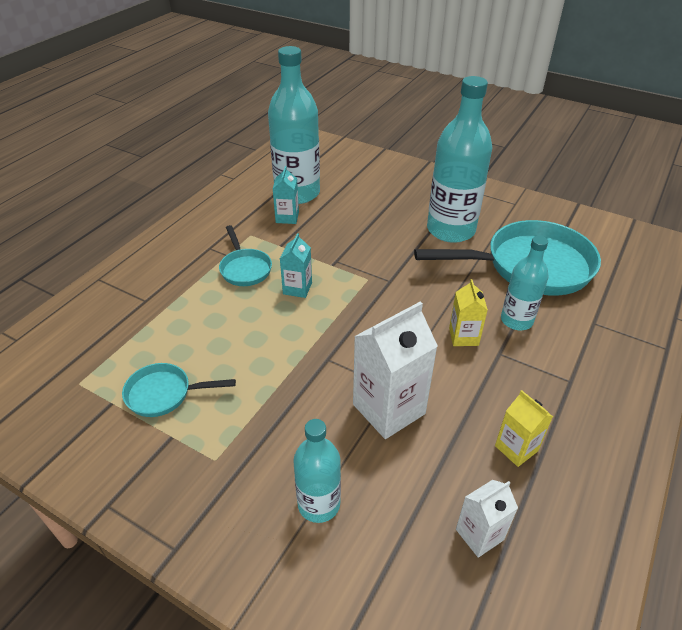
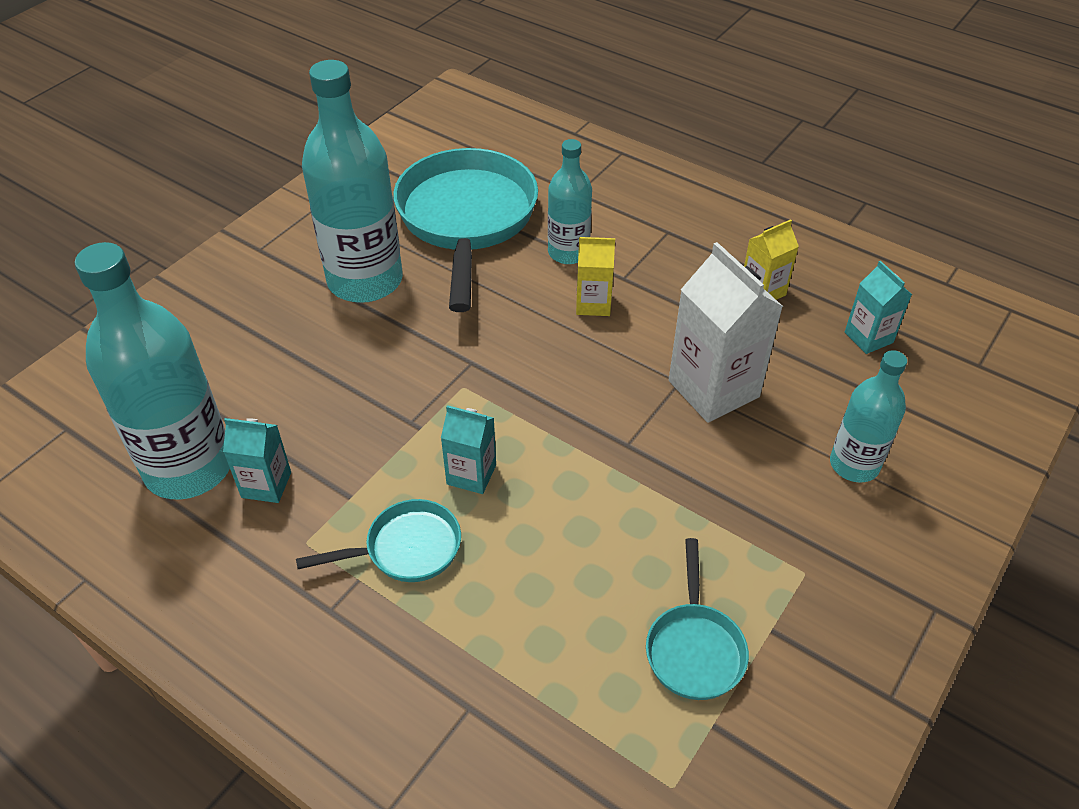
camera: 85 degrees left, 5 degrees up
(479, 534) = (868, 337): white carton -> turquoise carton

